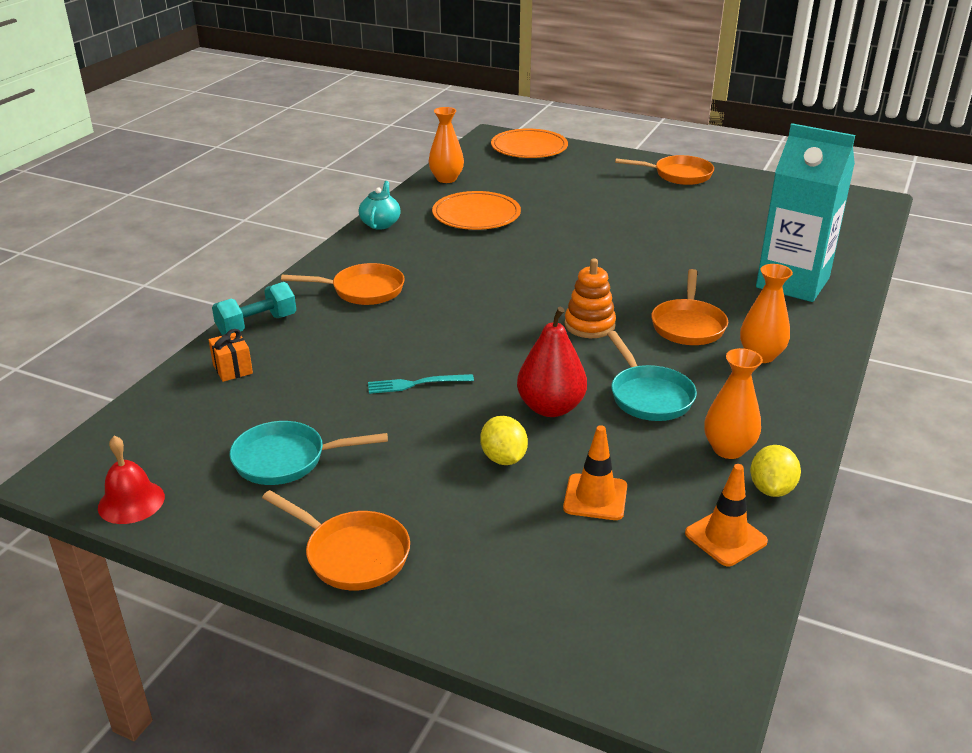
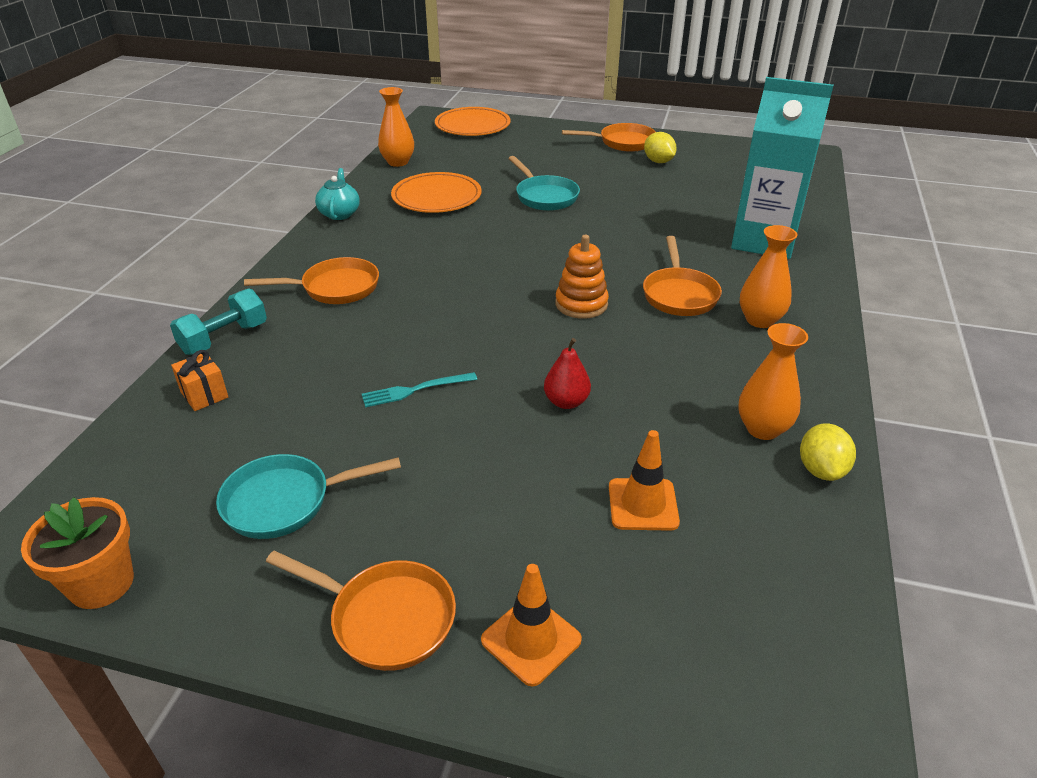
camera: 10 degrees left, 5 degrees up
(131, 502) = (101, 583): red bell -> orange flower pot
(503, 458) = (531, 469): yellow lemon -> yellow lemon (658, 161)
(550, 408) = (566, 402): red pear -> red pear, size x0.62
(649, 396) = (664, 377): turquoise pan -> turquoise pan (544, 196)
(725, 537) = (794, 535): orange traffic cone -> orange traffic cone (531, 640)

